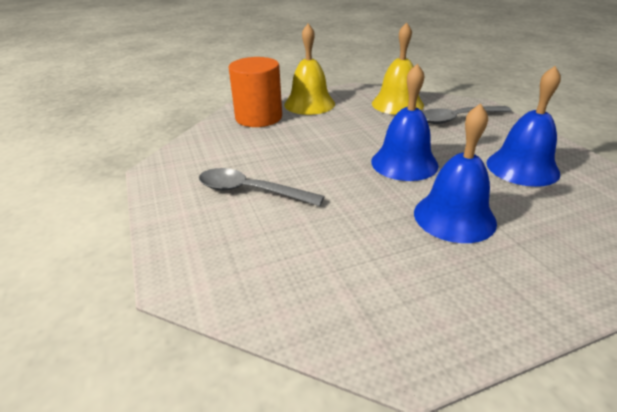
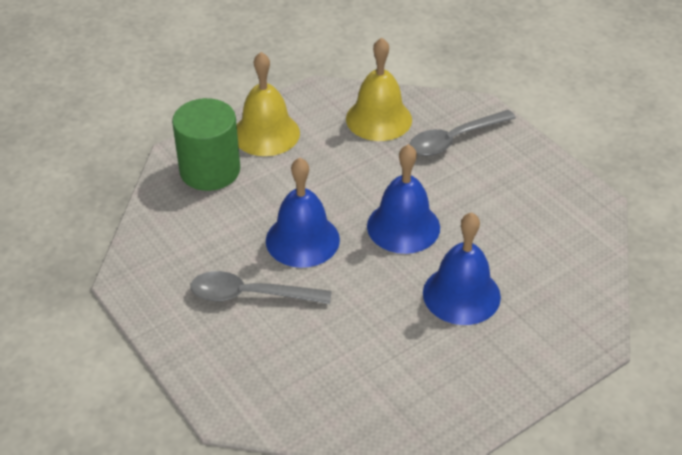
camera: 15 degrees left, 10 degrees up
(258, 117) = (210, 170): orange cylinder -> green cylinder
(522, 167) = (525, 215): blue bell -> blue bell (302, 240)

